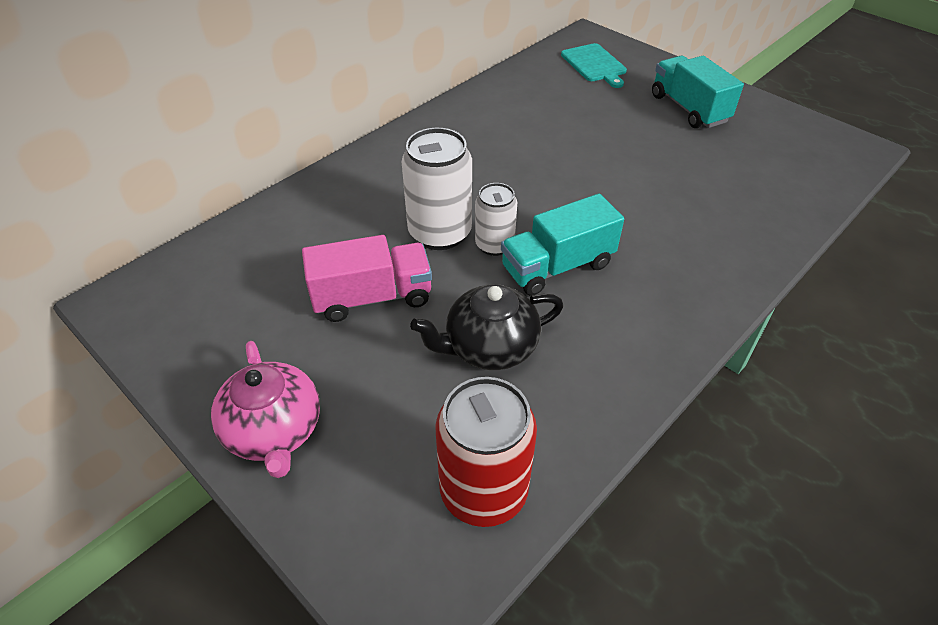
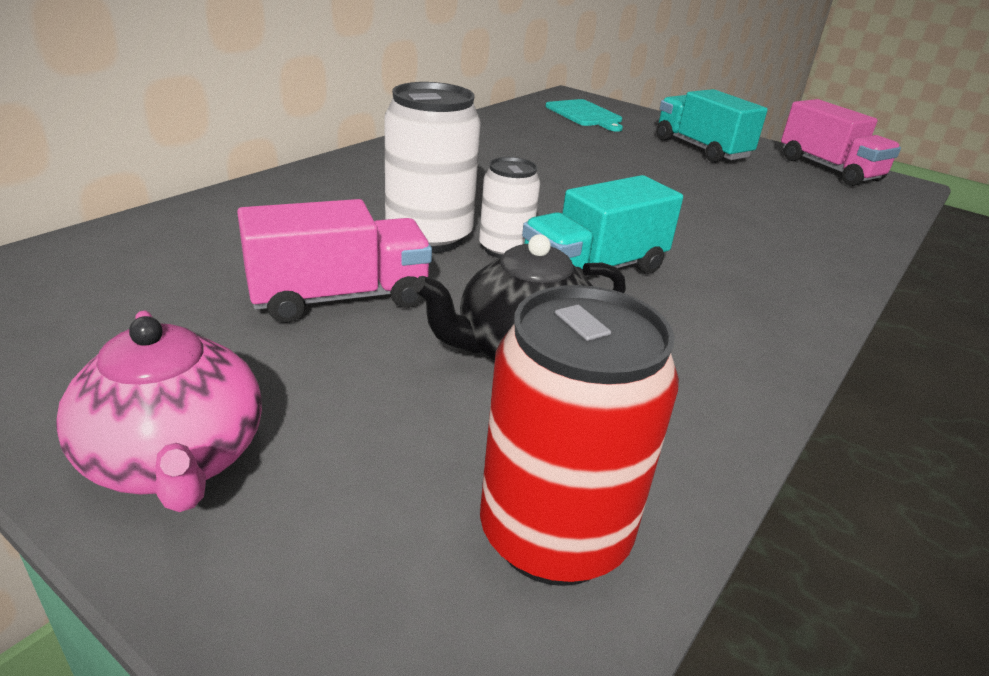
camera: 10 degrees left, 15 degrees down
(800, 131) = (829, 169): none -> pink truck

